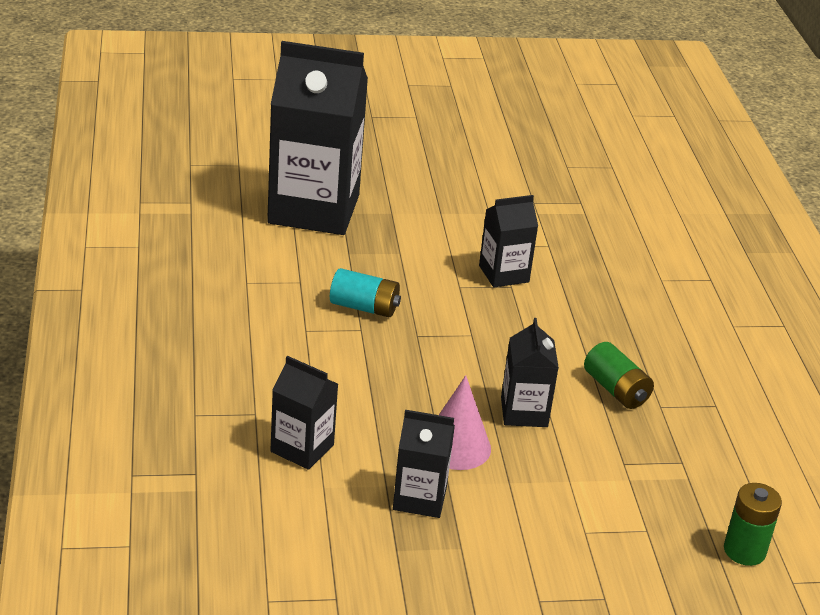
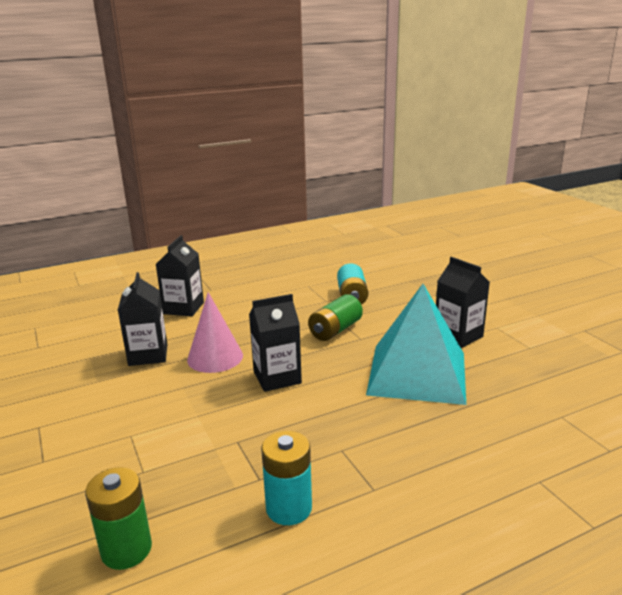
camera: 75 degrees right, 10 degrees down
(314, 209) = (444, 262): black carton -> none
(560, 324) = (417, 373): none -> turquoise pyramid
(616, 390) = (345, 418): green battery -> green battery (335, 330)
(724, 454) = (289, 508): none -> turquoise battery

